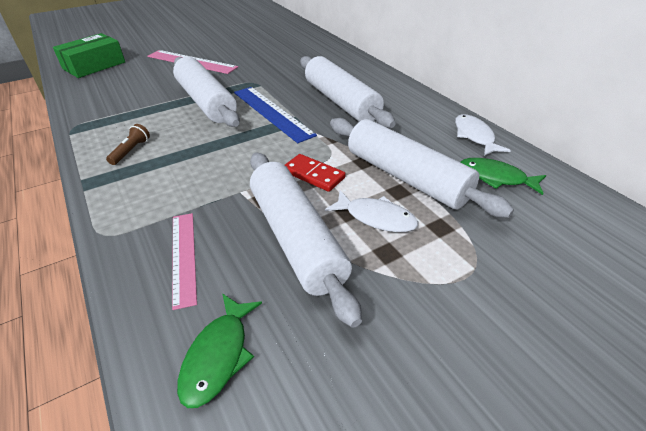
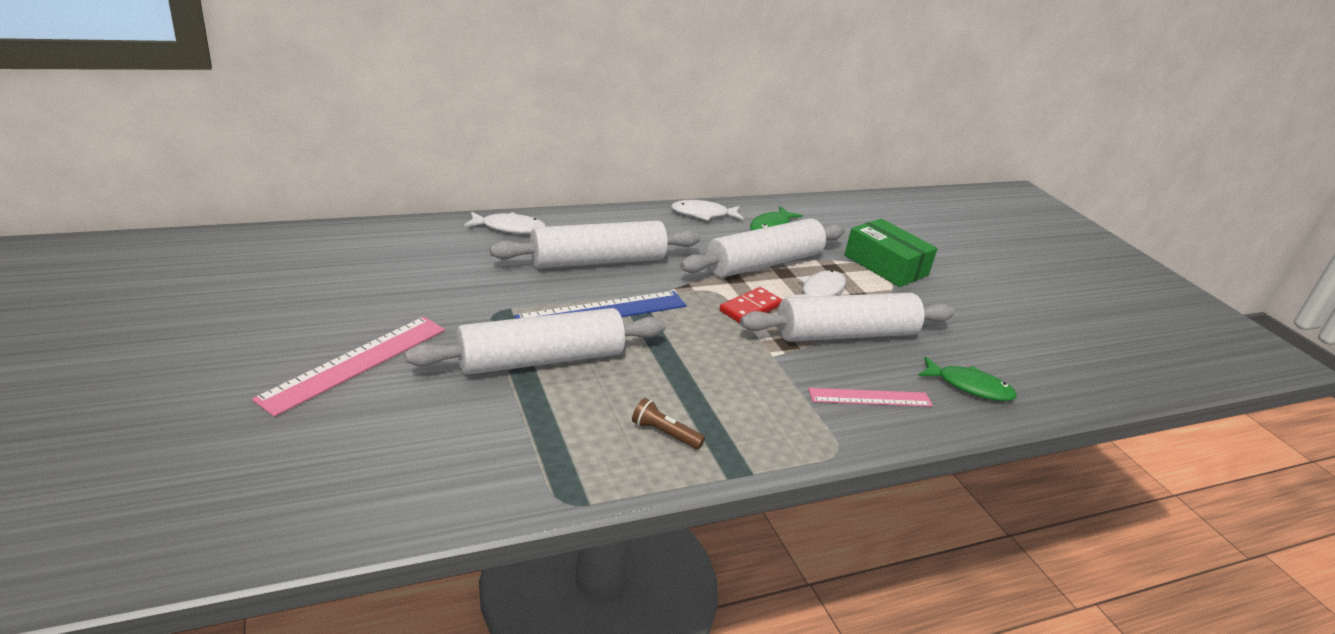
camera: 85 degrees left, 10 degrees down
(94, 65) = (261, 496): green box -> green box (886, 265)
(361, 69) = (509, 228): none -> white fish

